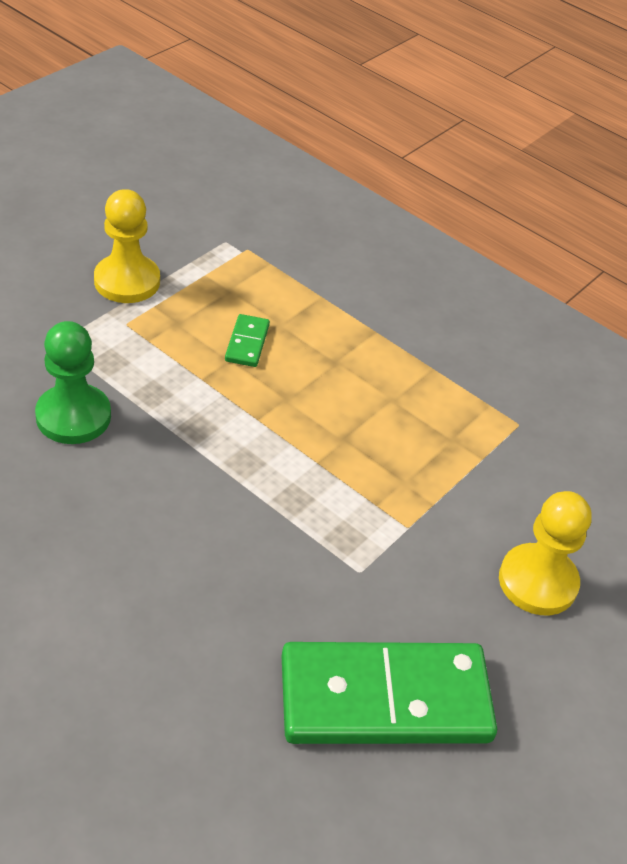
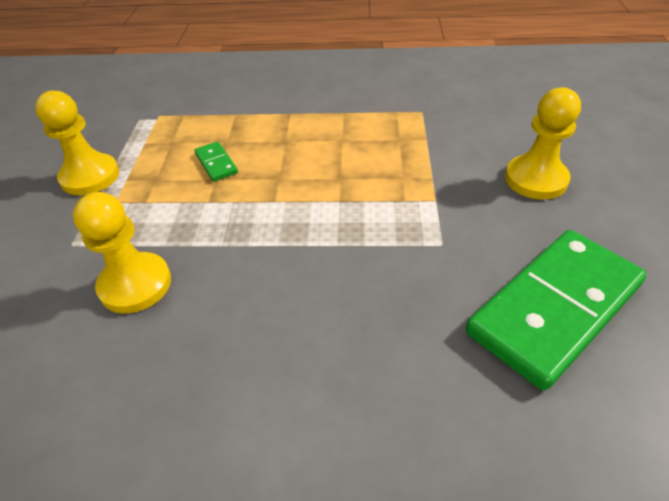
camera: 30 degrees left, 0 degrees up
(73, 416) = (135, 284): green pawn -> yellow pawn

